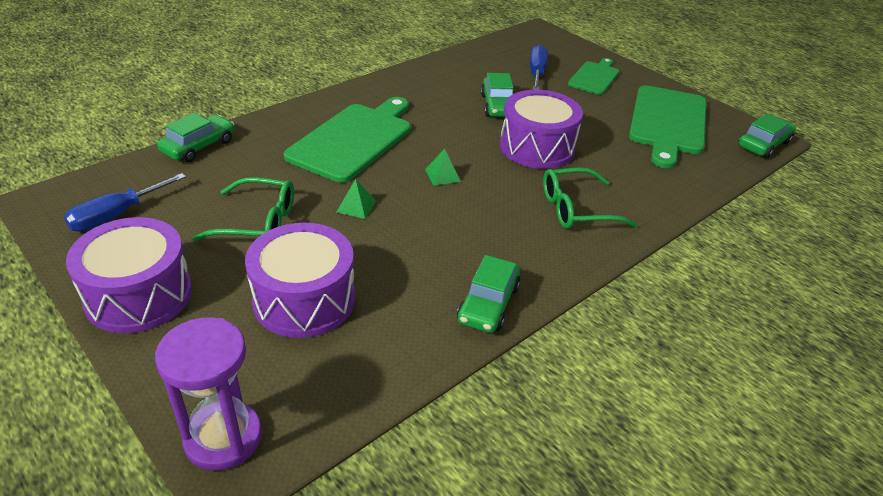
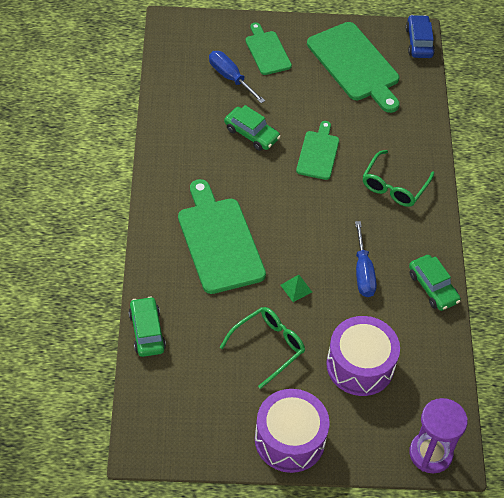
camera: 50 degrees left, 15 degrees up
(116, 215) = (195, 416): blue screwdriver -> blue screwdriver (363, 272)
(442, 175) = (303, 223): green pyramid -> none
(537, 147) = (318, 153): purple drum -> green cutting board
(764, 144) = (419, 42): green car -> blue car

